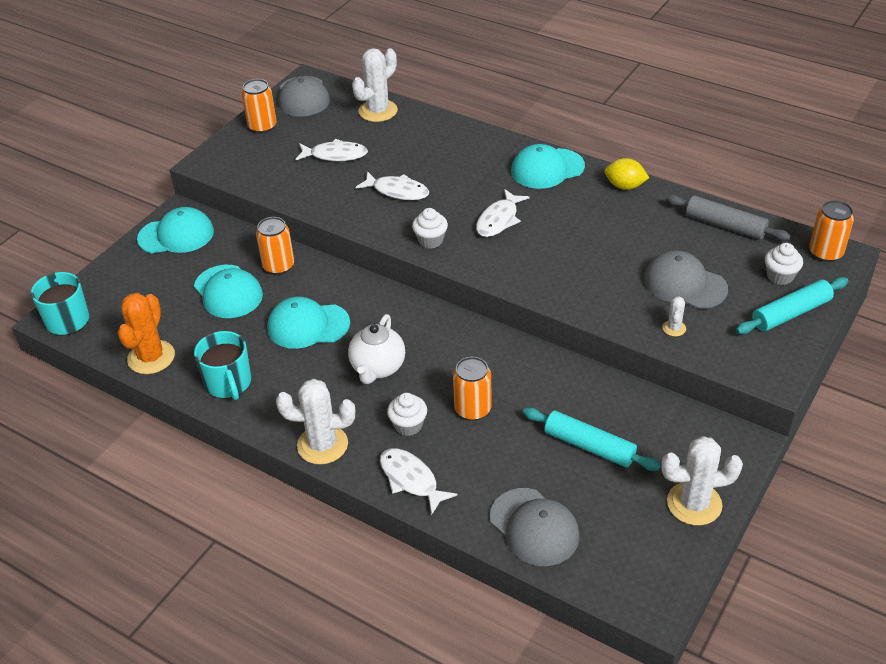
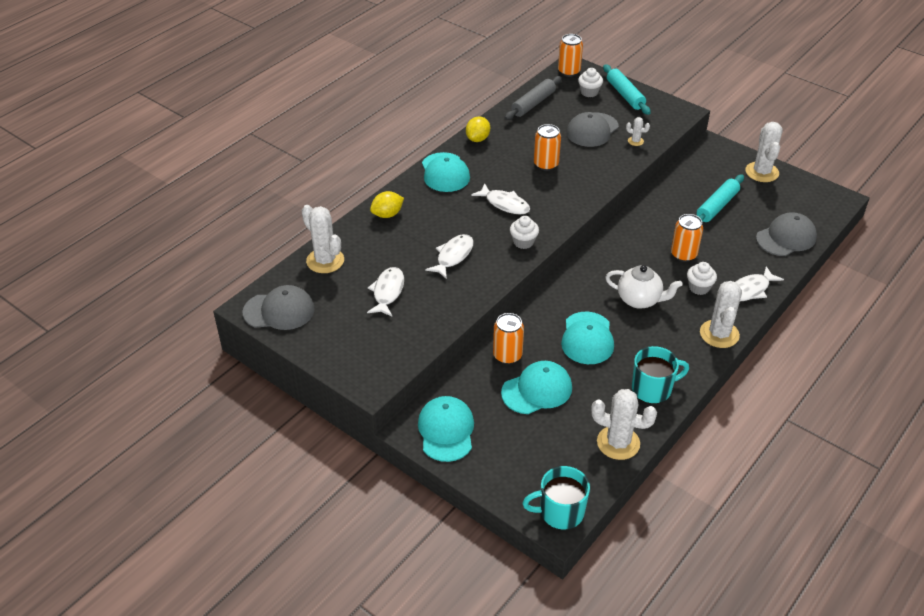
camera: 85 degrees left, 0 degrees up
(151, 357) = (618, 443): orange cactus -> white cactus
(262, 126) = (321, 342): orange can -> orange can (546, 164)
(460, 138) = (387, 214): none -> yellow lemon

